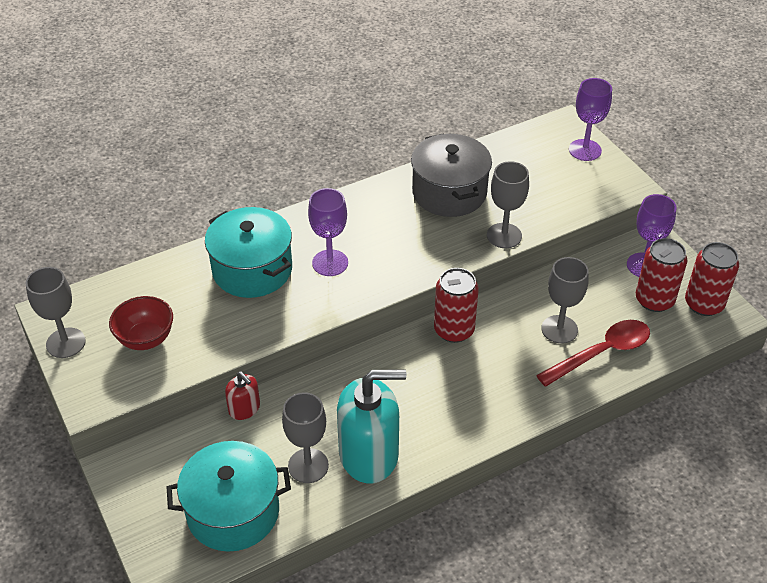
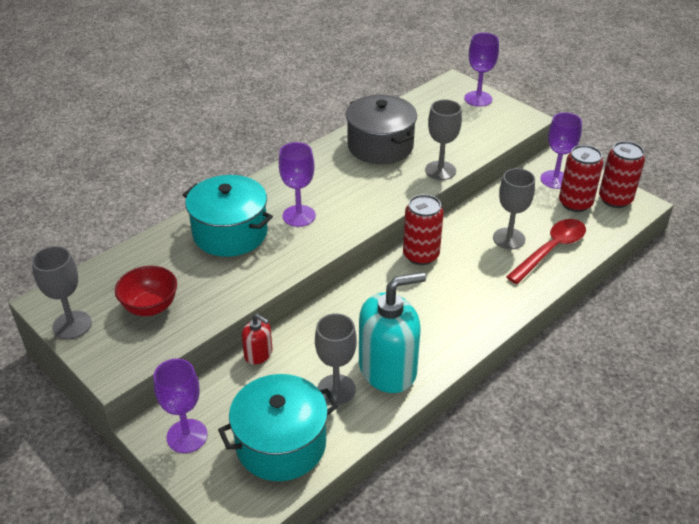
camera: 15 degrees left, 5 degrees down
(146, 482) = (187, 436): none -> purple goblet

